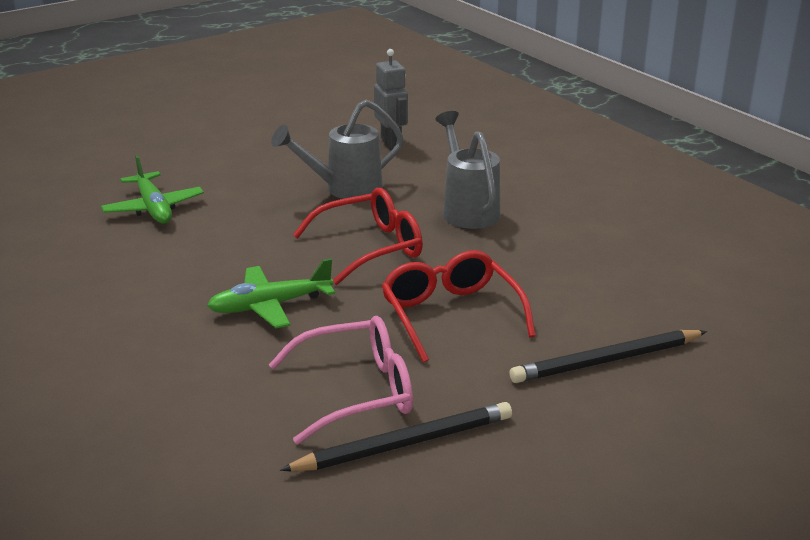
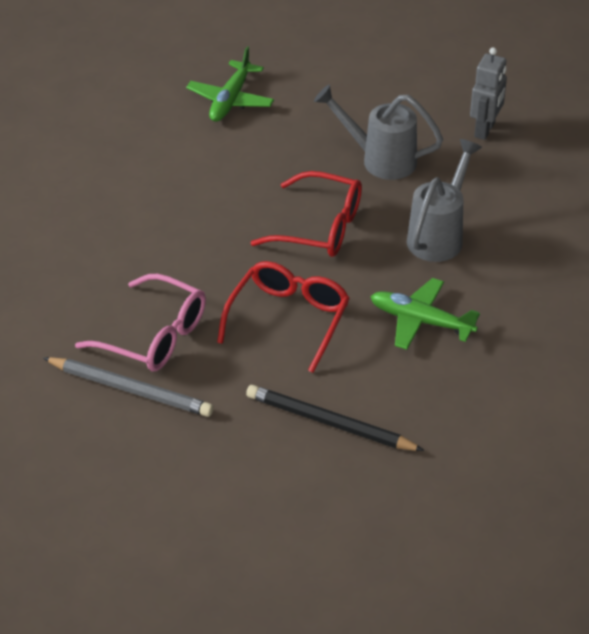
camera: 45 degrees right, 15 degrees up
(270, 306) = (192, 236): green plane -> green plane (421, 321)
(404, 444) = (130, 389): black pencil -> grey pencil

